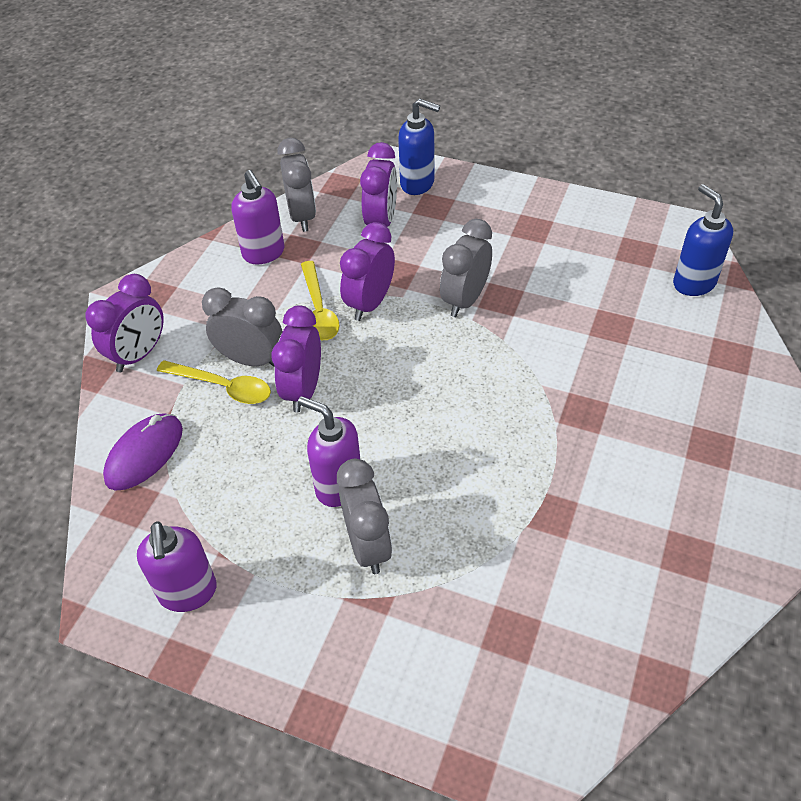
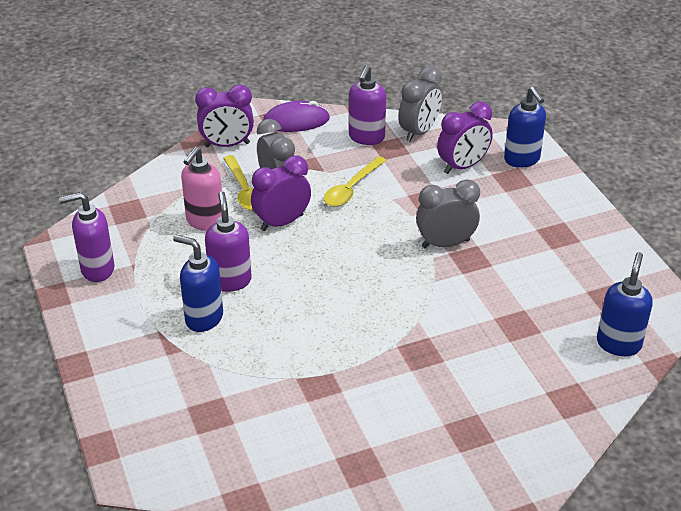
camera: 45 degrees right, 10 degrees down
(144, 454) = (164, 194): purple mouse -> purple mouse (296, 121)
(188, 592) = (97, 269): purple soap dispenser -> purple soap dispenser turned 45 degrees clockwise
(228, 448) = (205, 221): none -> pink soap dispenser
(368, 545) = (203, 318): grey clock -> blue soap dispenser
(370, 303) = (385, 205): purple clock -> none

